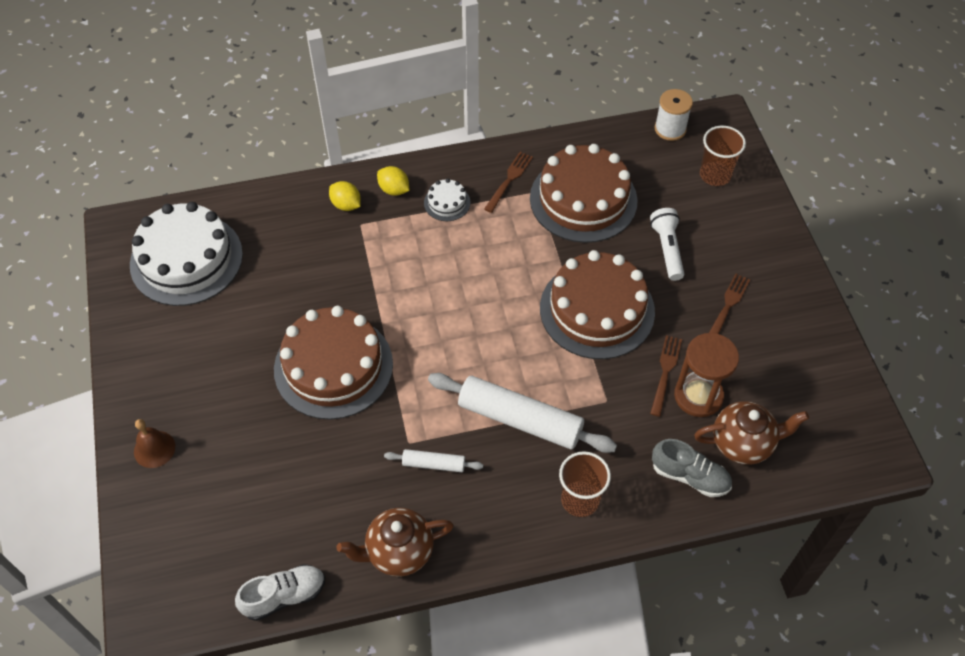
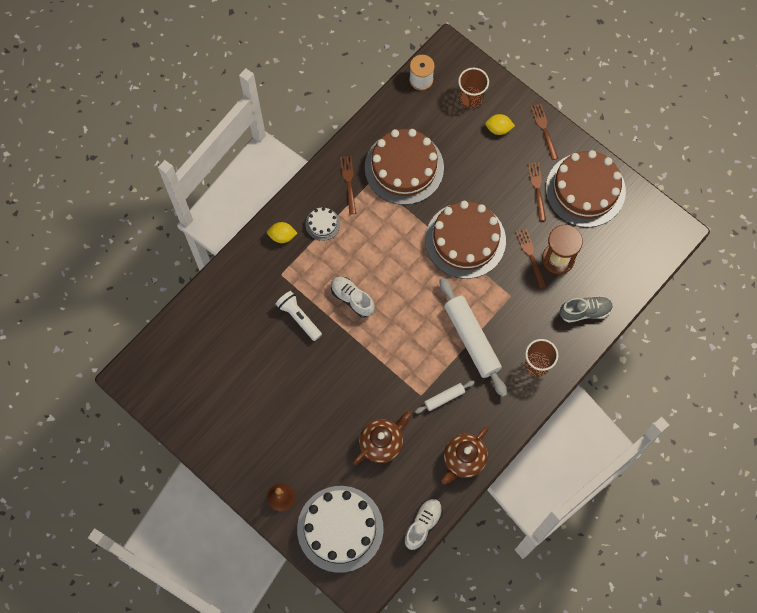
camera: 35 degrees left, 15 degrees up
(186, 259) = (193, 369): white cake -> white cake (340, 528)
(333, 366) = (341, 378): brown cake -> brown cake (585, 190)
(346, 205) = (261, 266): yellow lemon -> yellow lemon (498, 129)
(416, 293) = (352, 299): none -> white shoe
(520, 420) = (472, 339): white rolling pin -> white rolling pin turned 75 degrees clockwise
(667, 249) = (478, 171): white flashlight -> white flashlight (299, 317)
(743, 443) = (600, 272): brown teapot -> brown teapot (382, 443)
(782, 251) = (544, 129): none -> brown fork

